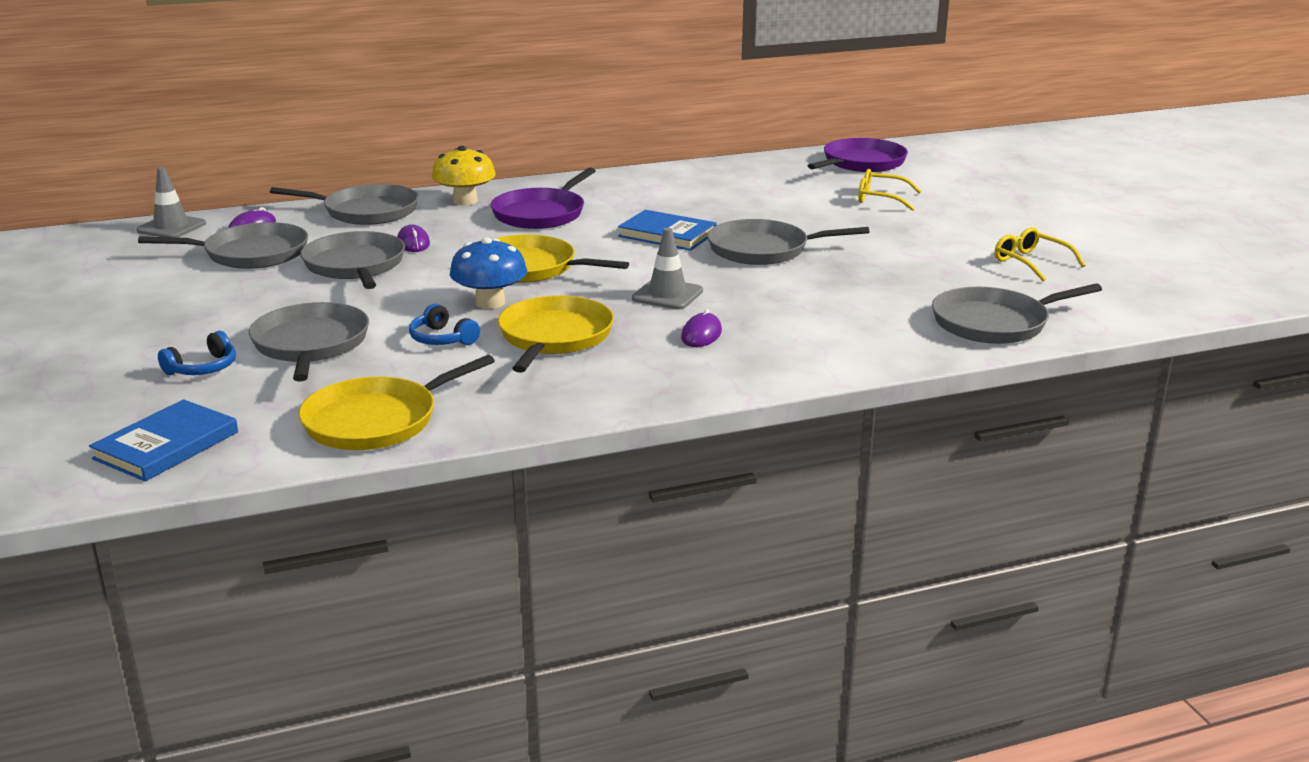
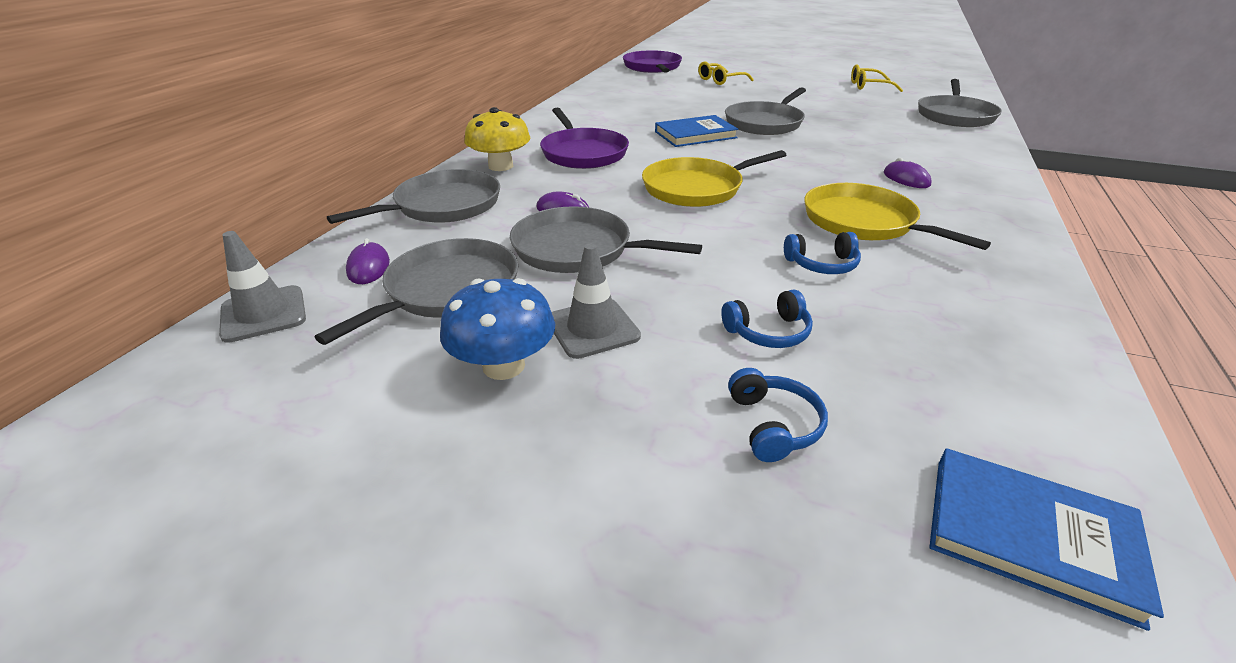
camera: 50 degrees left, 10 degrees up
(166, 445) = (1030, 535): blue book -> blue book turned 45 degrees counterclockwise
(310, 344) = (768, 332): grey pan -> blue headphones
(377, 421) = (1014, 354): yellow pan -> none
(490, 302) = (756, 222): blue mushroom -> blue mushroom (503, 366)
(667, 295) = (816, 166): grey traffic cone -> grey traffic cone (593, 328)

